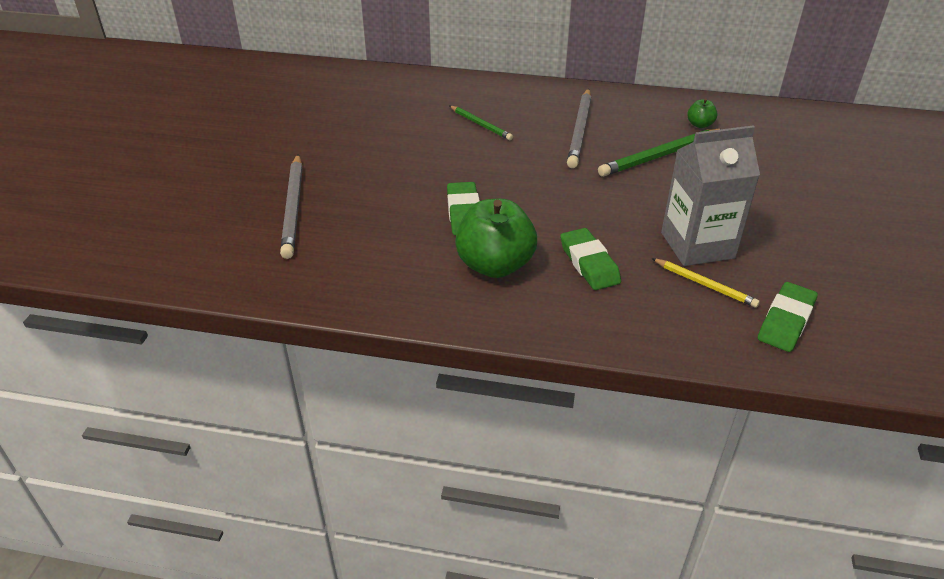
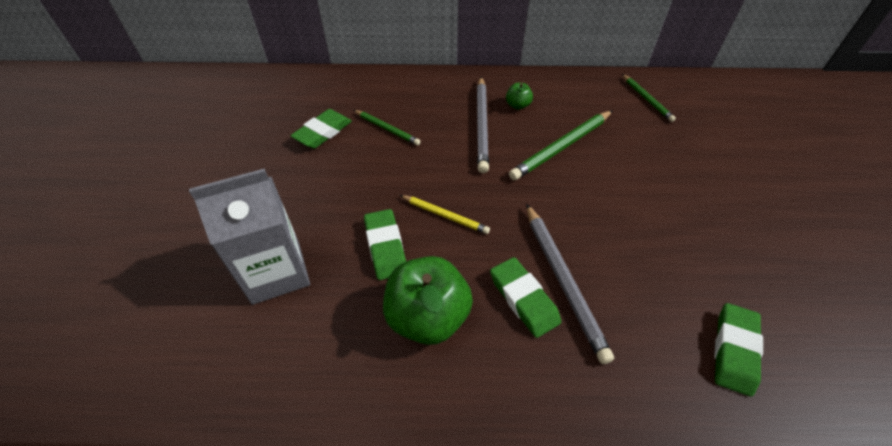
camera: 10 degrees left, 10 degrees up
(293, 208) = (203, 265): grey pencil -> grey pencil (563, 280)
(415, 121) = (323, 132): none -> green eraser
(697, 245) = (623, 257): grey carton -> grey carton (276, 272)
(700, 124) = (588, 106): green apple -> green apple (517, 105)
(705, 285) = (643, 311): yellow pencil -> yellow pencil (445, 215)
(767, 125) = (646, 99): none -> green pencil

